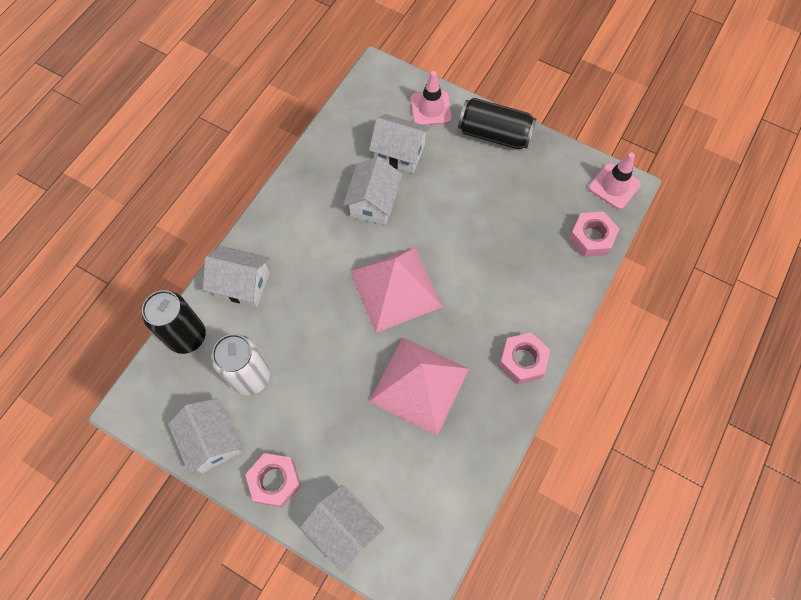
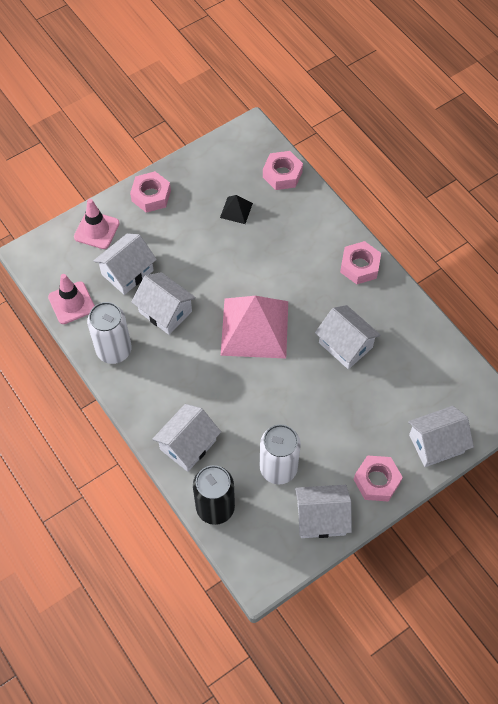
camera: 65 degrees left, 5 degrees down
(312, 179) = (114, 350): none -> white can
(419, 384) = (345, 345): pink pyramid -> white house
(494, 134) = (151, 196): black can -> pink nut
(522, 214) = (236, 210): none -> black pyramid
(614, 186) = (246, 138): pink traffic cone -> pink traffic cone (71, 303)

